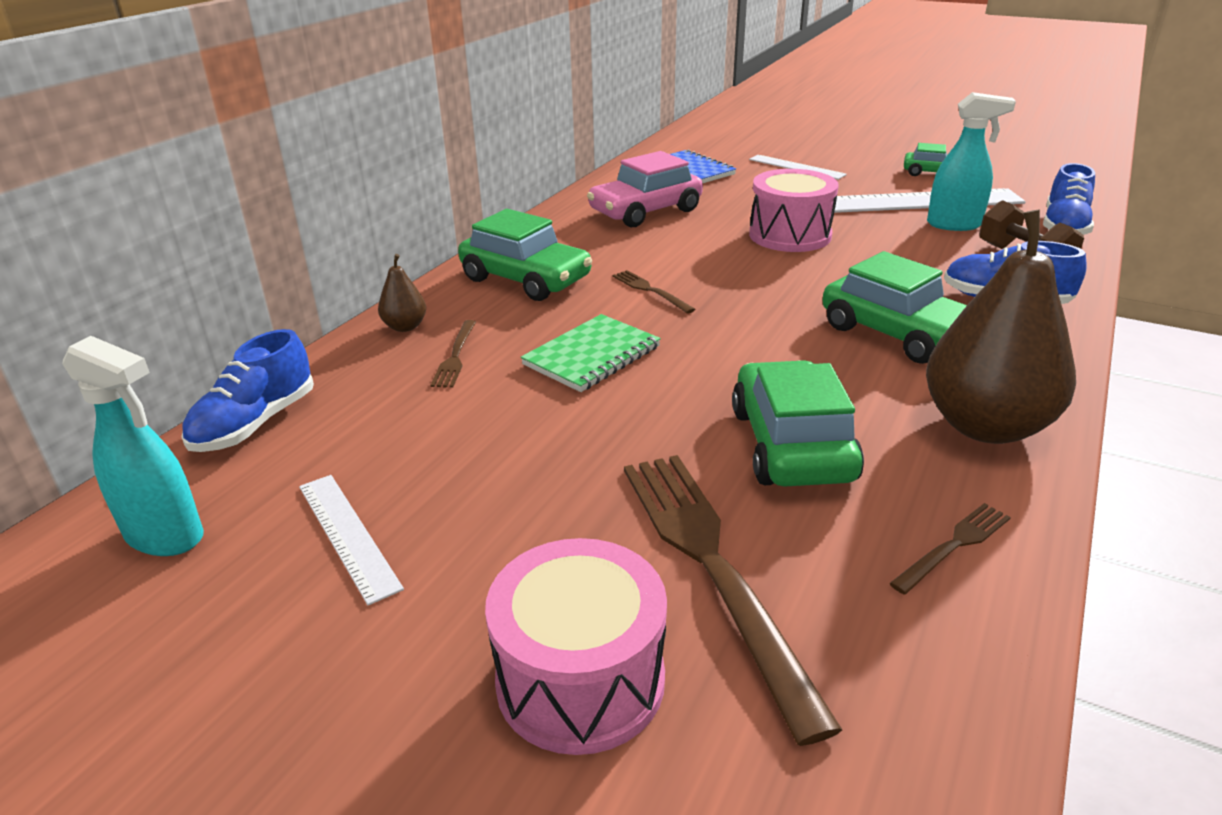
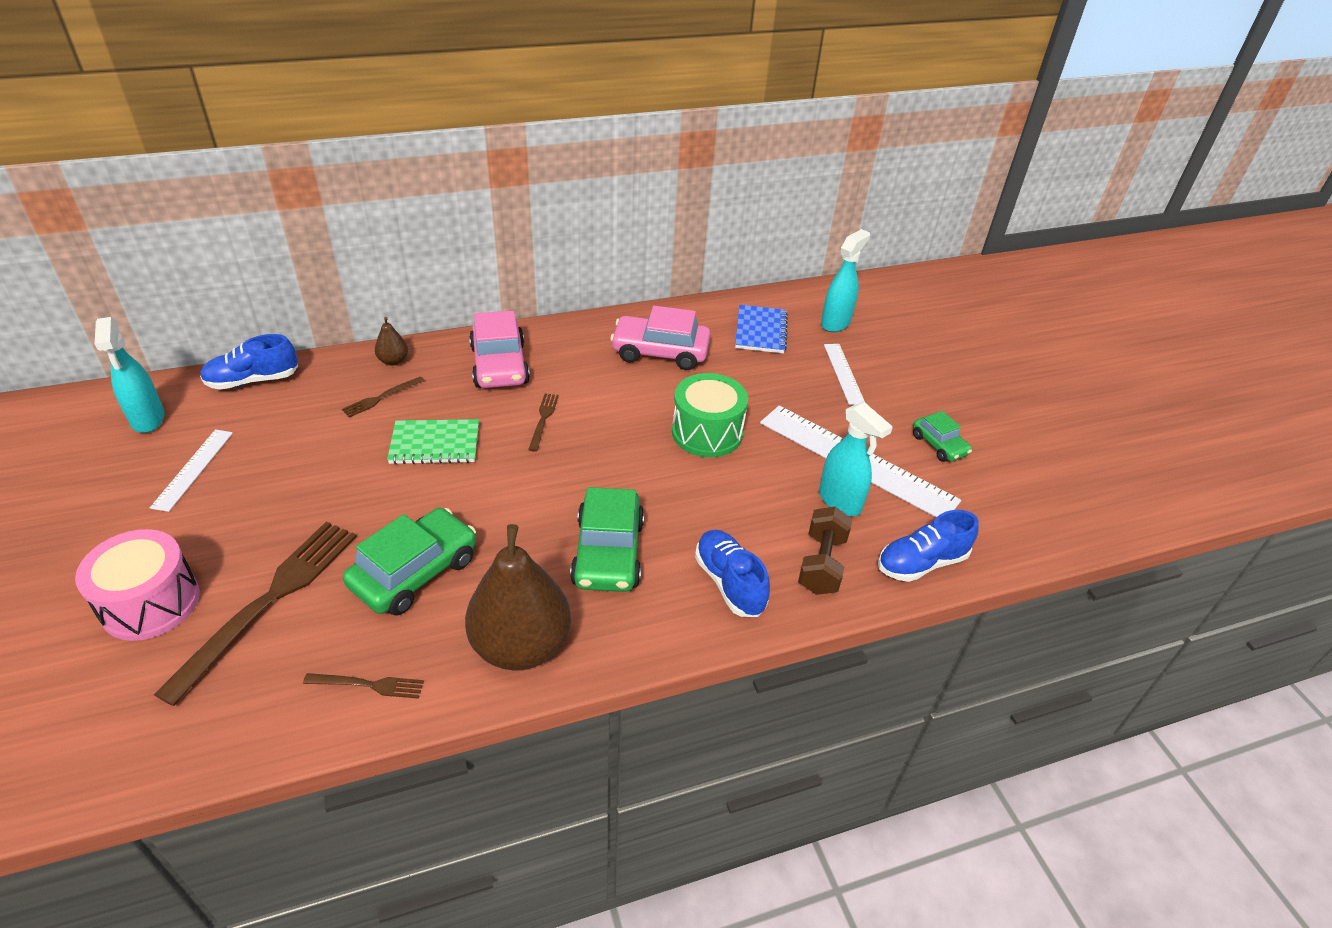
camera: 40 degrees right, 10 degrees up
(526, 279) = (499, 365): green car -> pink car
(729, 147) = (836, 323): none -> turquoise spray bottle
(790, 235) = (707, 433): pink drum -> green drum

